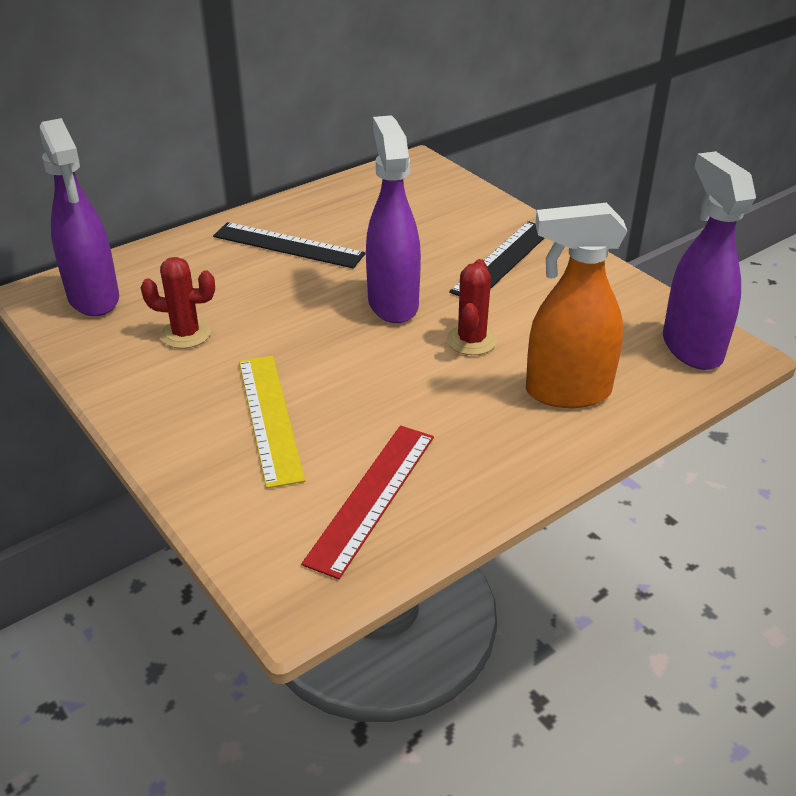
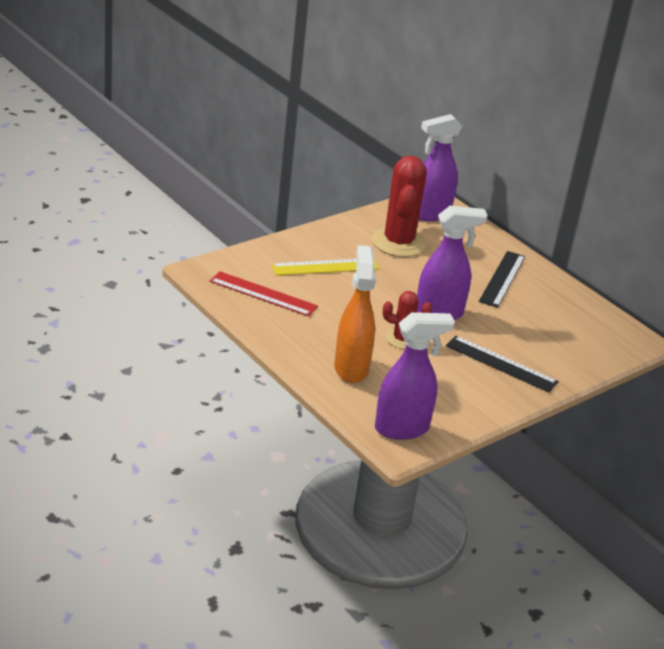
camera: 85 degrees right, 5 degrees down
(186, 334) = (398, 243): red cactus -> red cactus, size x1.89

